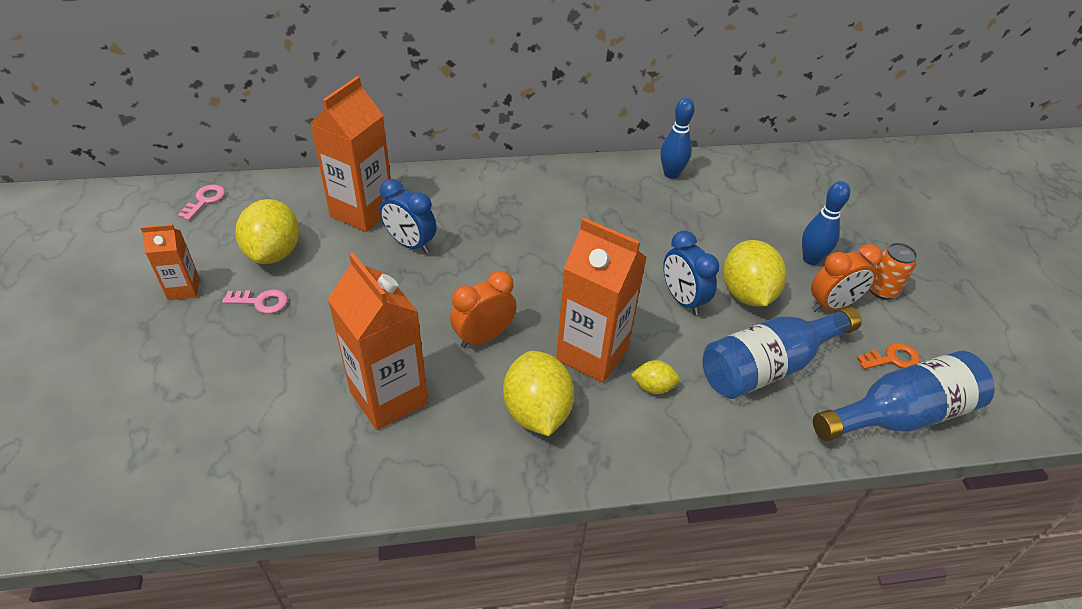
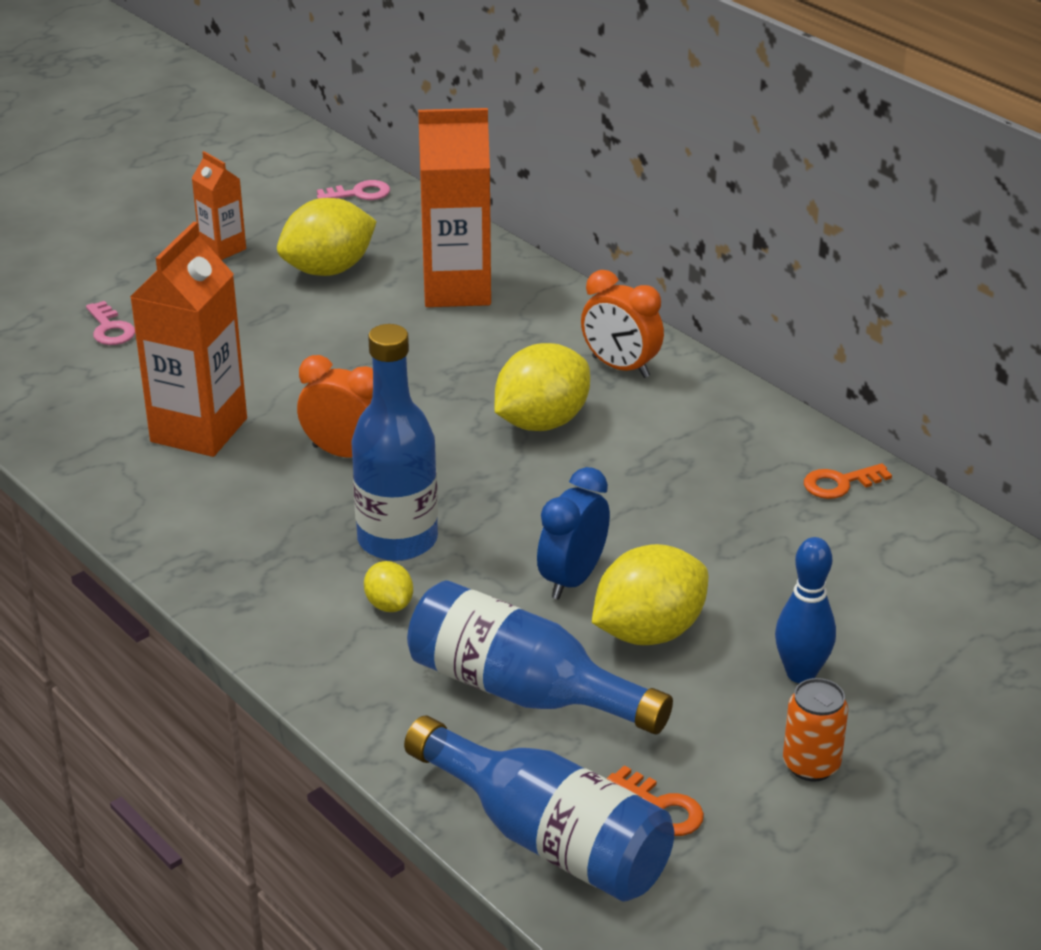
camera: 60 degrees right, 10 degrees down
(261, 302) = (251, 297): pink key -> pink key (110, 329)
(410, 244) = (440, 343): blue clock -> none
(537, 412) = (269, 533): yellow lemon -> yellow lemon (541, 422)
(592, 354) = (397, 540): orange carton -> blue bottle
(671, 174) = (840, 483): blue bowling pin -> orange key
(832, 305) = (715, 720): orange clock -> orange clock (620, 367)

